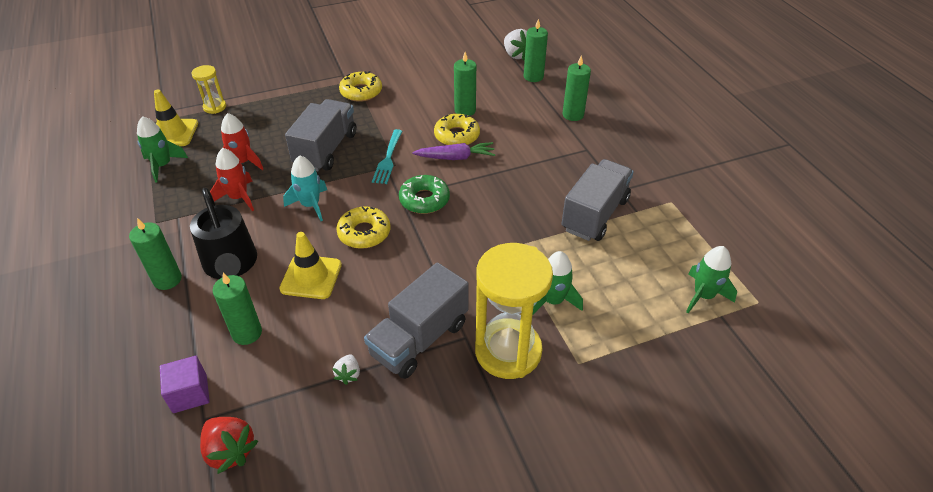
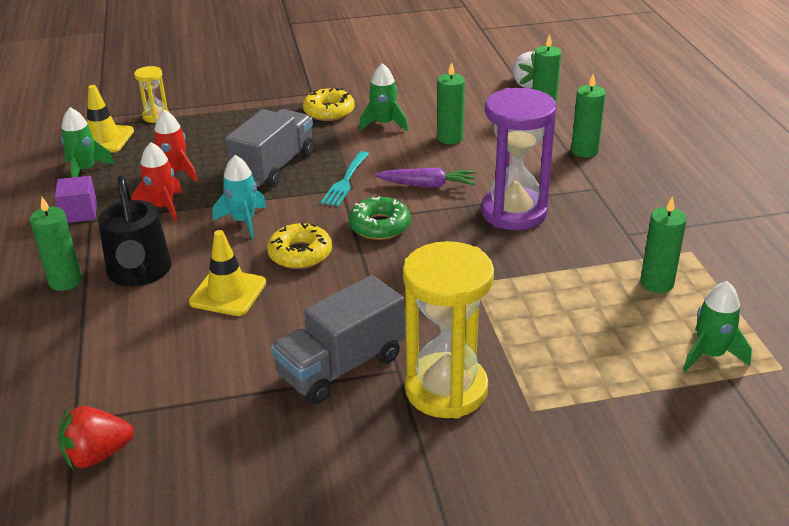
camera: 10 degrees right, 10 degrees down
(190, 394) = (65, 394): purple cube -> purple cube (79, 213)
(230, 451) = (97, 455): red strawberry -> red strawberry turned 105 degrees clockwise
(247, 333) = (142, 341): green candle -> green candle (657, 283)
(348, 374) = (249, 394): white strawberry -> none
(457, 136) = (434, 163): yellow donut -> none
(529, 177) = (514, 212): none -> purple hourglass
(553, 301) = (514, 342): green rocket -> green rocket (384, 124)
(595, 214) = (588, 257): grey truck -> none

